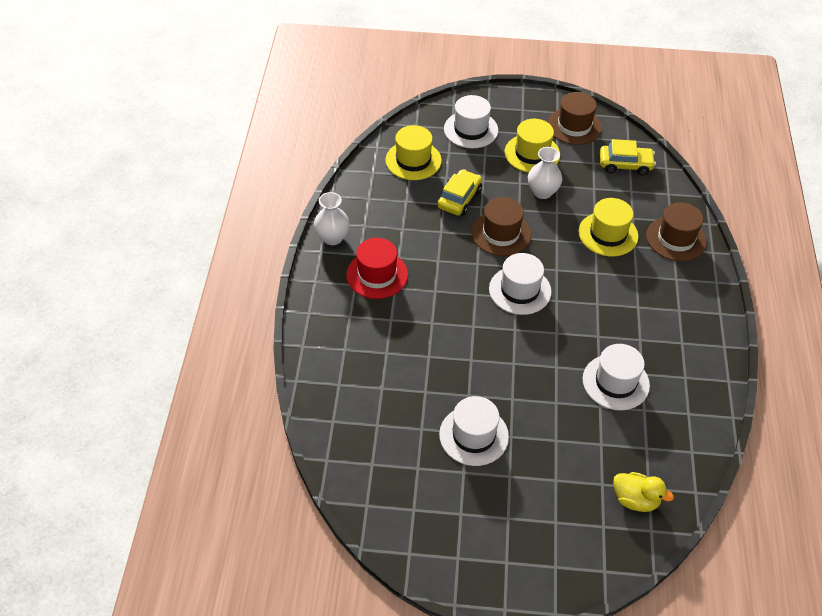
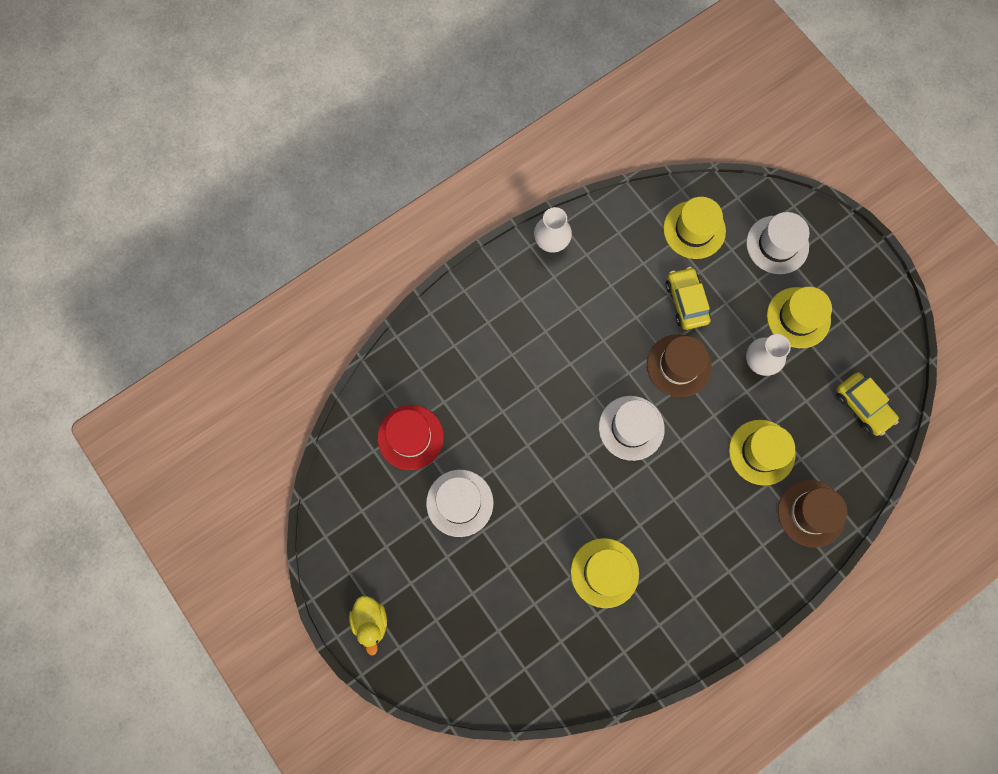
camera: 50 degrees right, 25 degrees up
(377, 275) = (545, 307): red hat -> red hat (410, 437)
(459, 199) = (686, 302): yellow car -> yellow car turned 90 degrees counterclockwise
(574, 126) = (869, 326): brown hat -> none
(615, 382) = (604, 572): white hat -> yellow hat
(635, 500) = (505, 666): yellow duck -> yellow duck (371, 621)

